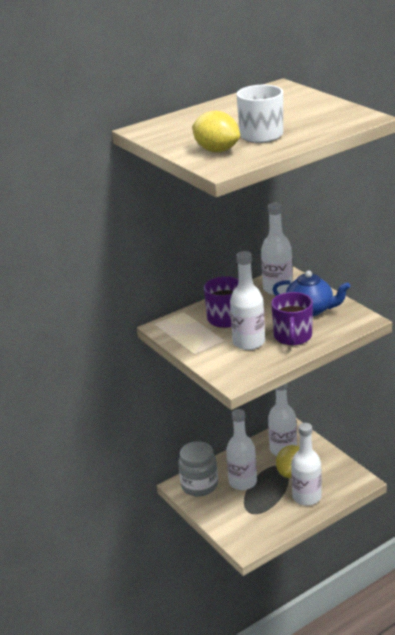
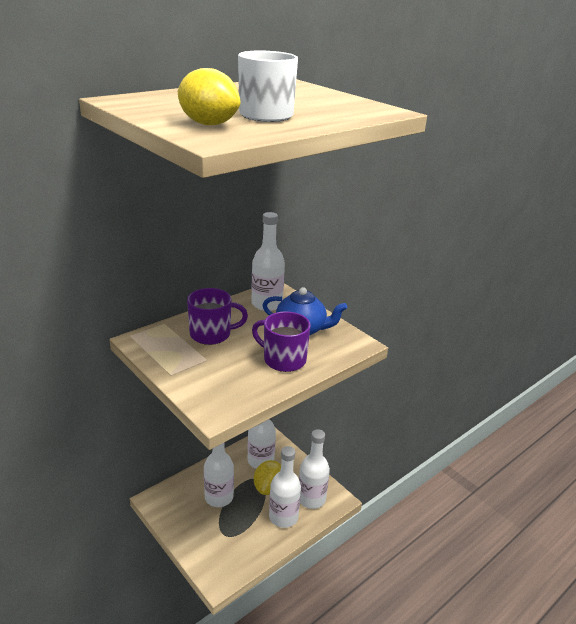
camera: 10 degrees left, 0 degrees up
(199, 485) = (174, 500): grey jar -> none
(248, 342) = (234, 364): white bottle -> white bottle (311, 499)
(292, 337) = (283, 359): purple mug -> purple mug turned 120 degrees clockwise

